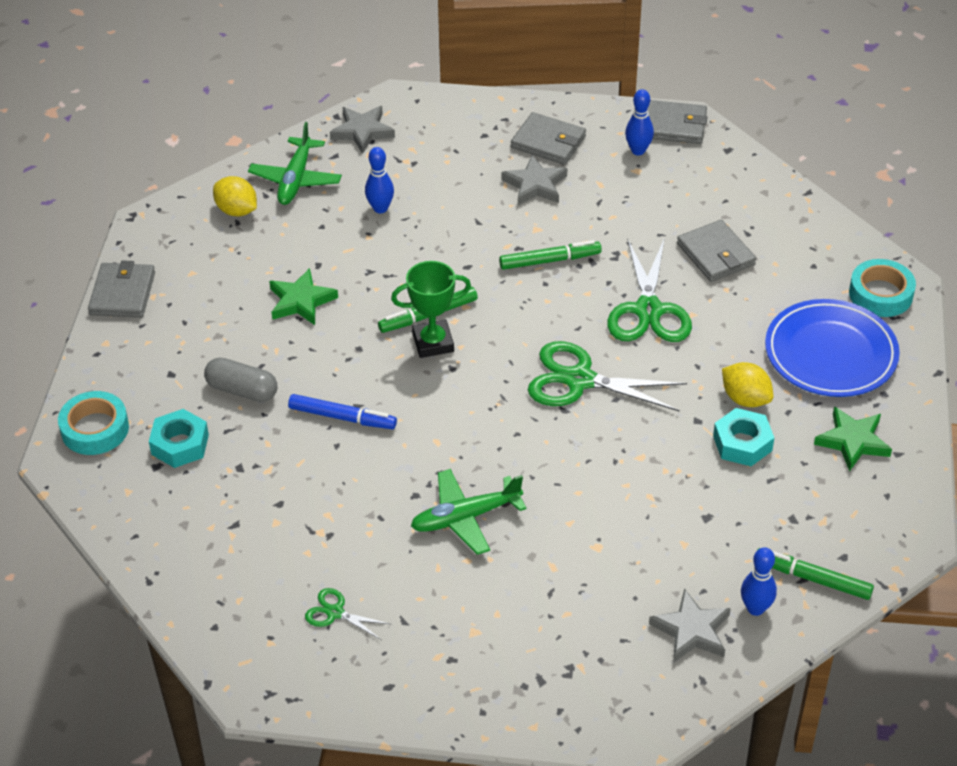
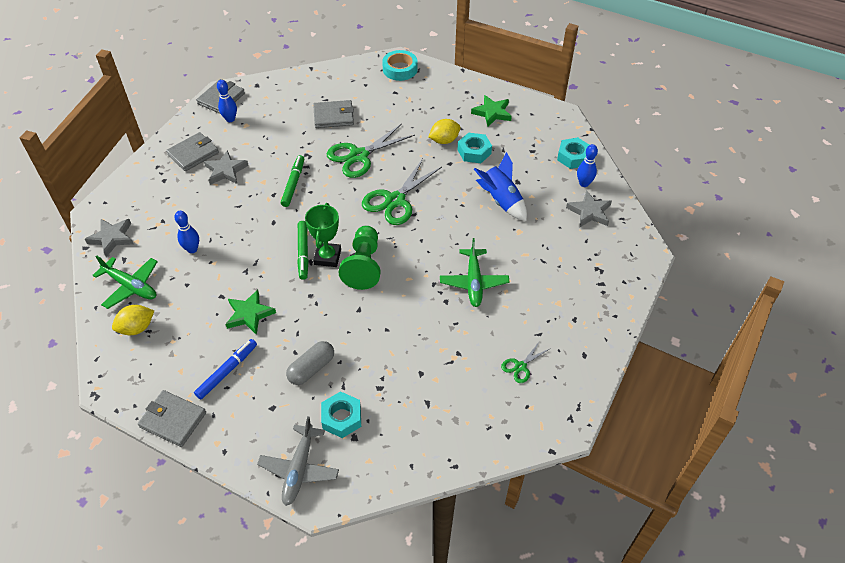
camera: 70 degrees left, 5 degrees up
(95, 429) = (299, 469): turquoise tape -> grey plane
(342, 417) = (365, 320): blue marker -> blue marker (227, 371)
(436, 385) = (363, 266): none -> green pawn
(648, 310) = (359, 156): green scissors -> green scissors turned 120 degrees clockwise
(651, 507) = (501, 200): none -> blue rocket
(812, 579) = (573, 157): green marker -> turquoise nut
(830, 353) = (430, 100): blue plate -> none

